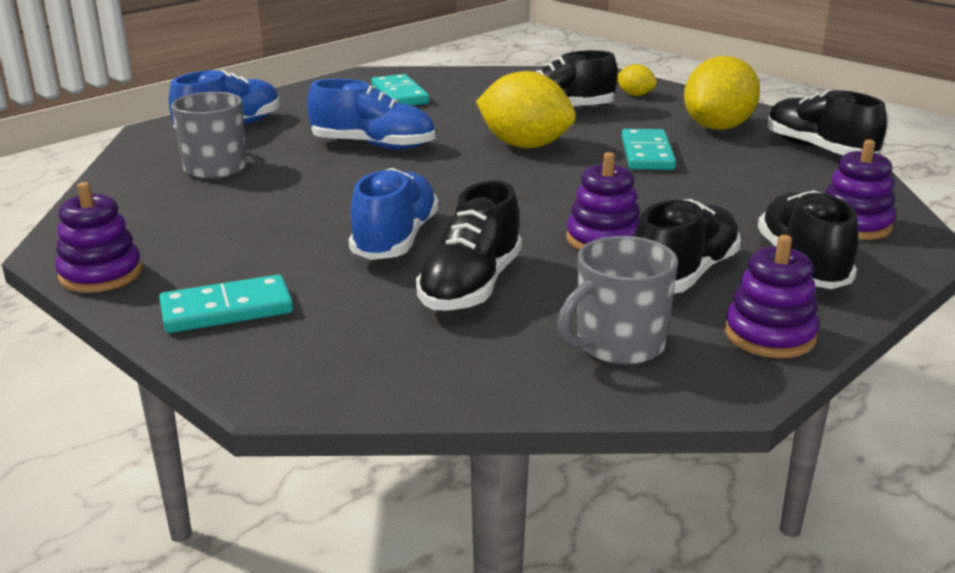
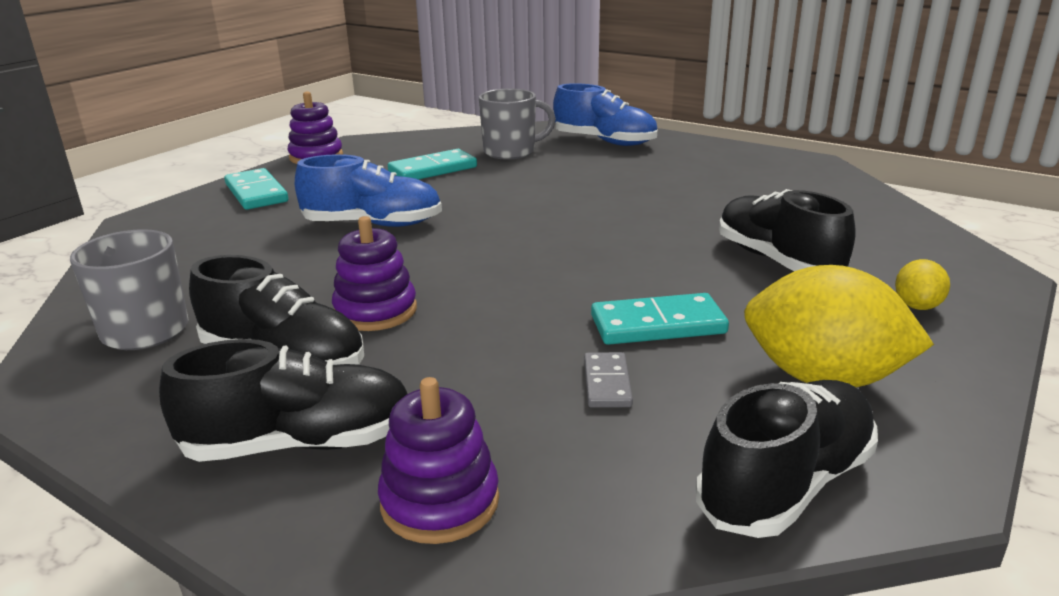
camera: 80 degrees right, 0 degrees up
(373, 145) = (593, 190): blue shoe -> none
(399, 95) = (756, 182): turquoise domino -> turquoise domino (432, 169)
(471, 286) = (276, 261): black shoe -> none
(525, 145) = (639, 252): yellow lemon -> none
(723, 175) = (607, 383): none -> grey domino
(769, 335) = (125, 413): purple stacking toy -> none

